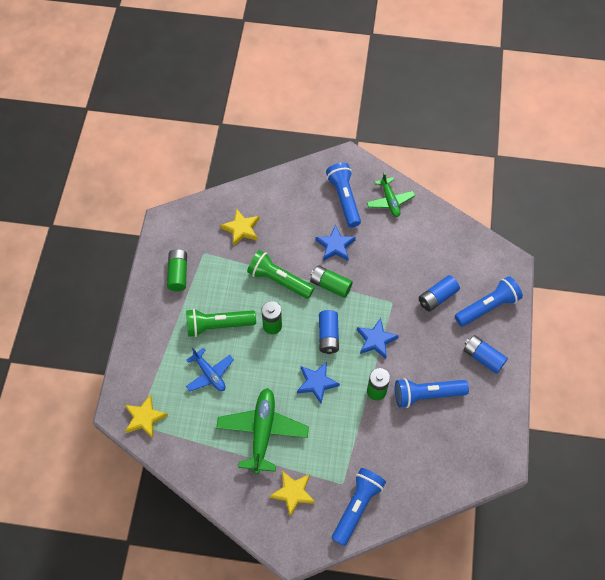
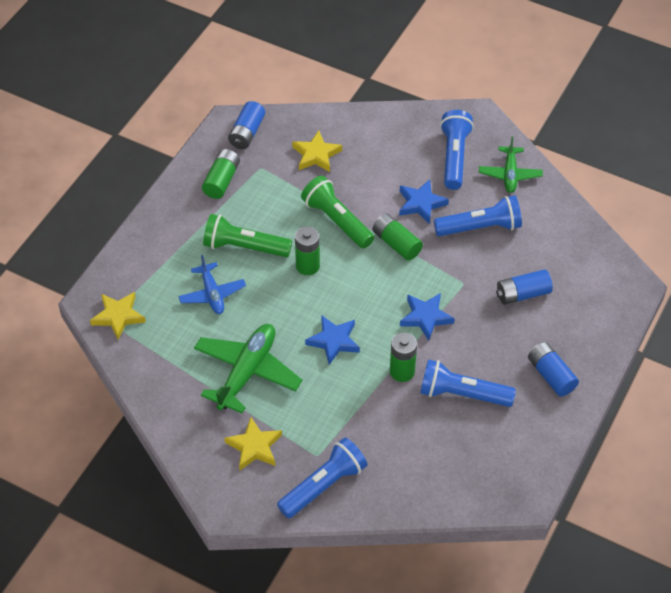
camera: 20 degrees right, 10 degrees down
(328, 336) = (370, 296): blue battery -> blue battery (247, 133)
(487, 307) = (581, 322): blue flashlight -> blue flashlight (480, 227)

